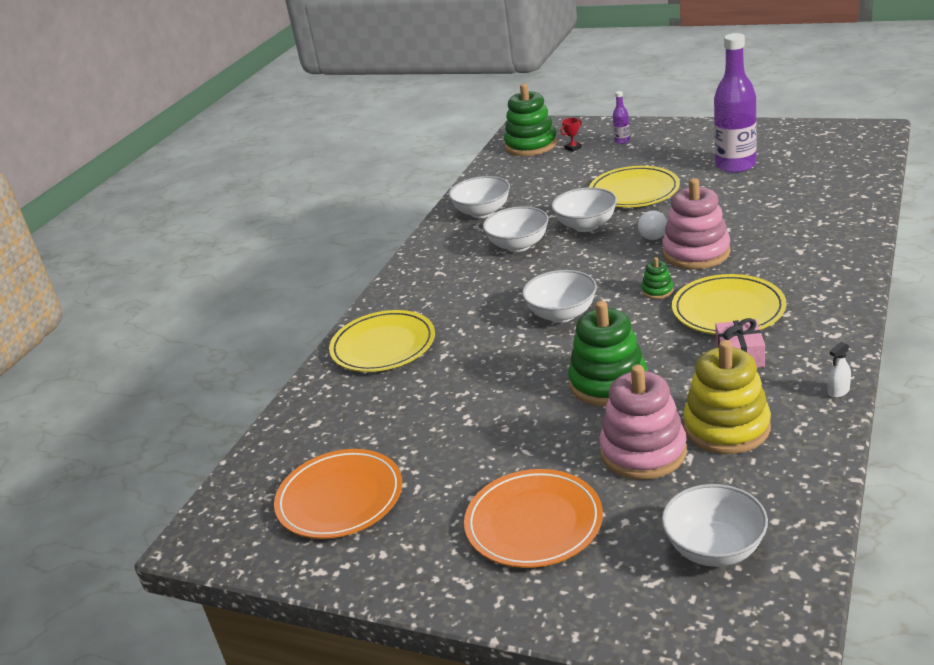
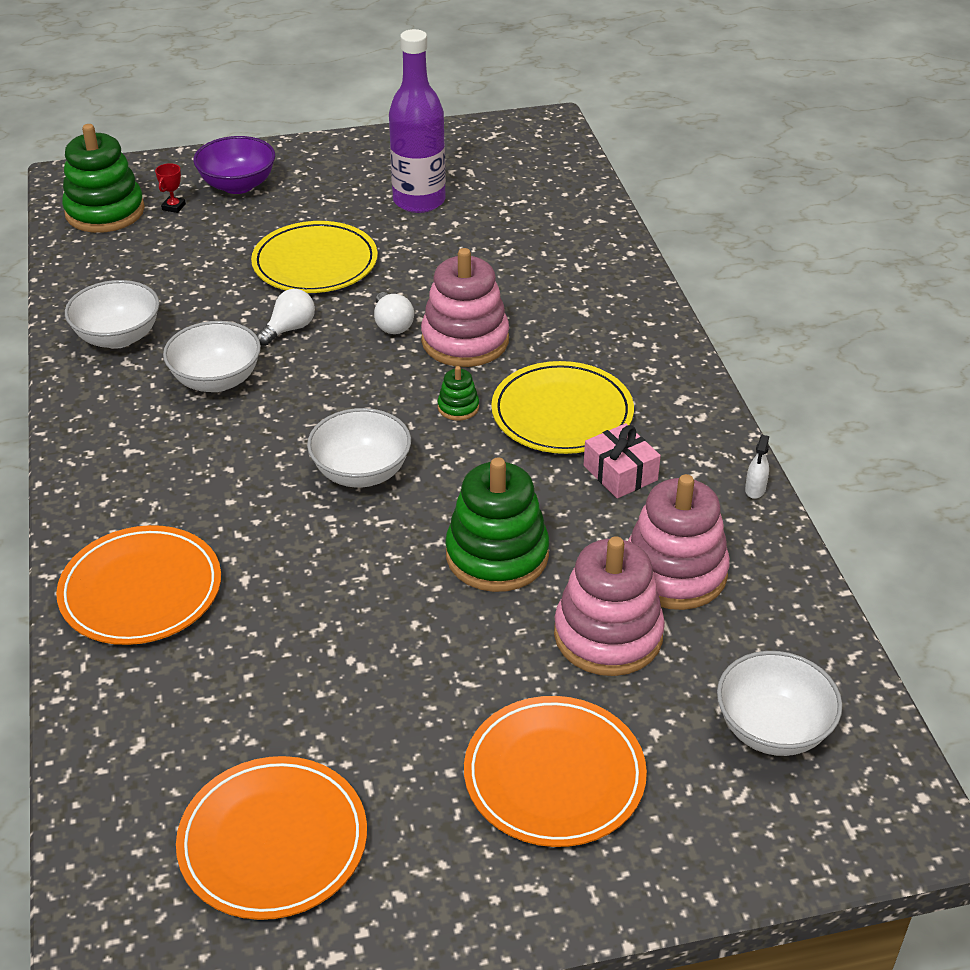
camera: 40 degrees left, 10 degrees up
(383, 346) = (141, 590): yellow plate -> orange plate
(586, 225) = (289, 329): white bowl -> white light bulb
(622, 141) = (238, 185): purple bottle -> purple bowl
(726, 427) = (674, 572): yellow stacking toy -> pink stacking toy

